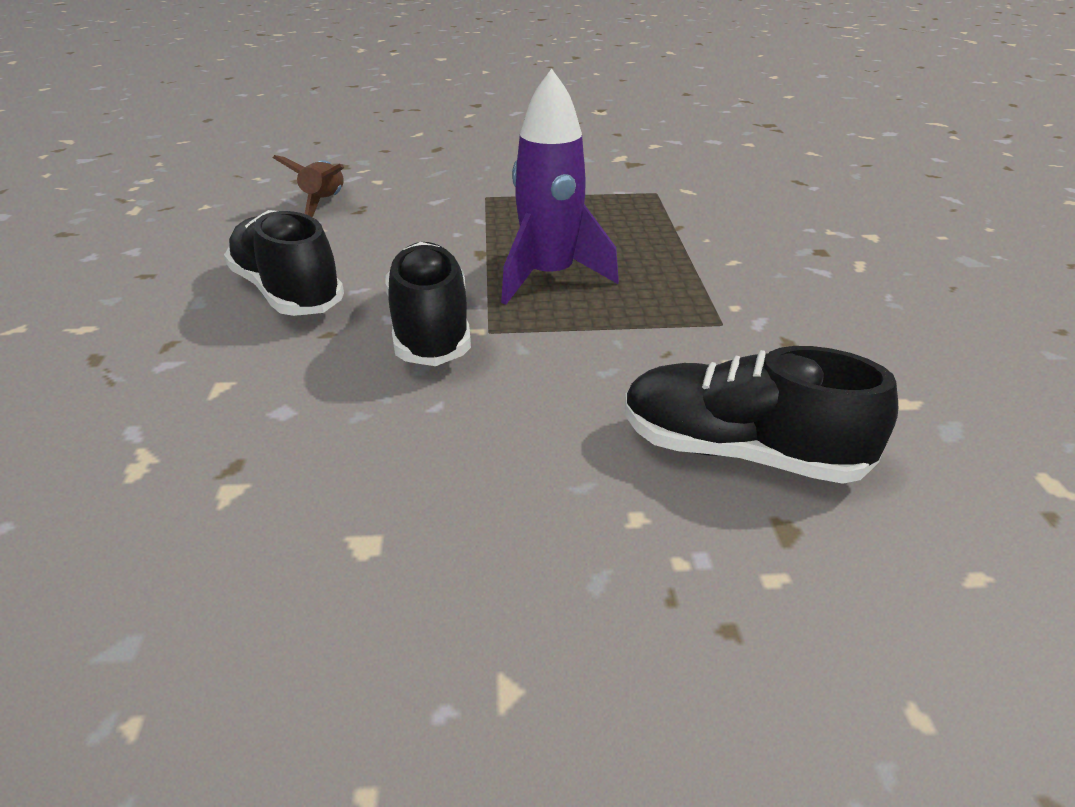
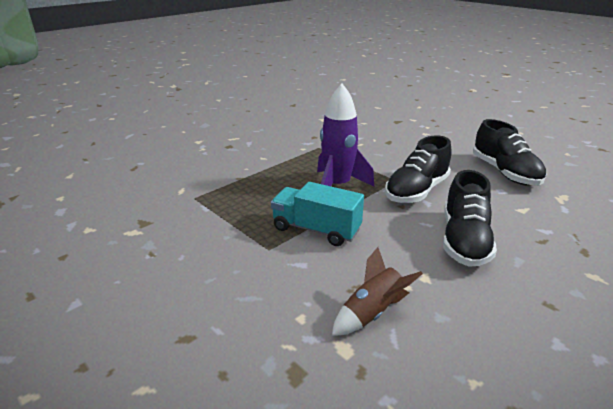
camera: 130 degrees left, 5 degrees down
(474, 226) = (316, 229): none -> turquoise truck
(740, 453) = (381, 130): black shoe -> black shoe (505, 173)

